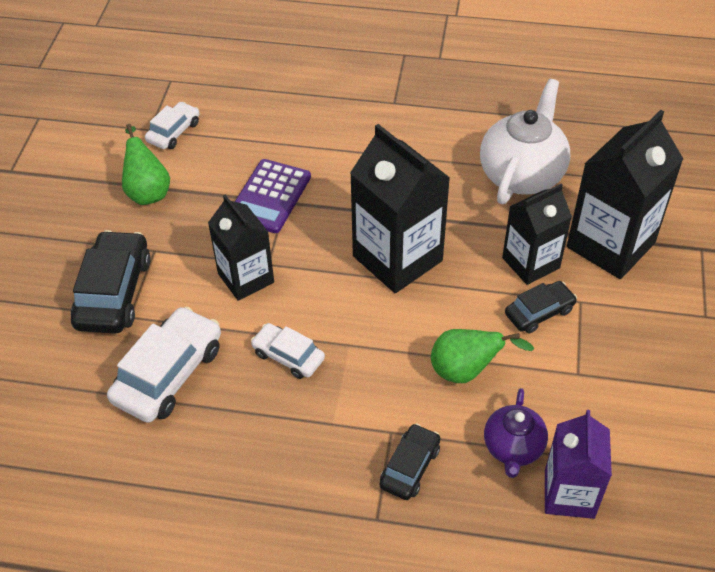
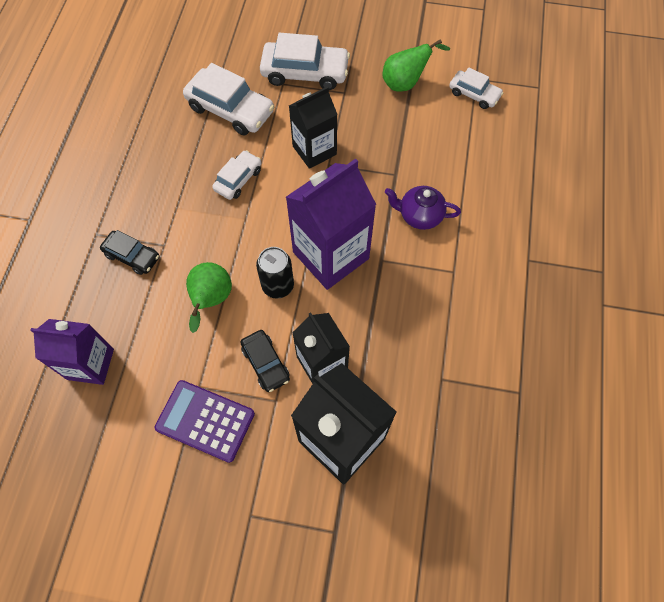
camera: 90 degrees right, 15 degrees up
(113, 292) = (305, 73): black car -> white car
(270, 196) = (401, 163): purple calculator -> purple calculator (205, 421)
(397, 258) = (331, 255): black carton -> purple carton
(441, 306) = (278, 286): none -> black can
(513, 448) = (136, 328): purple teapot -> purple teapot (419, 215)
(522, 174) = (434, 368): white teapot -> none

